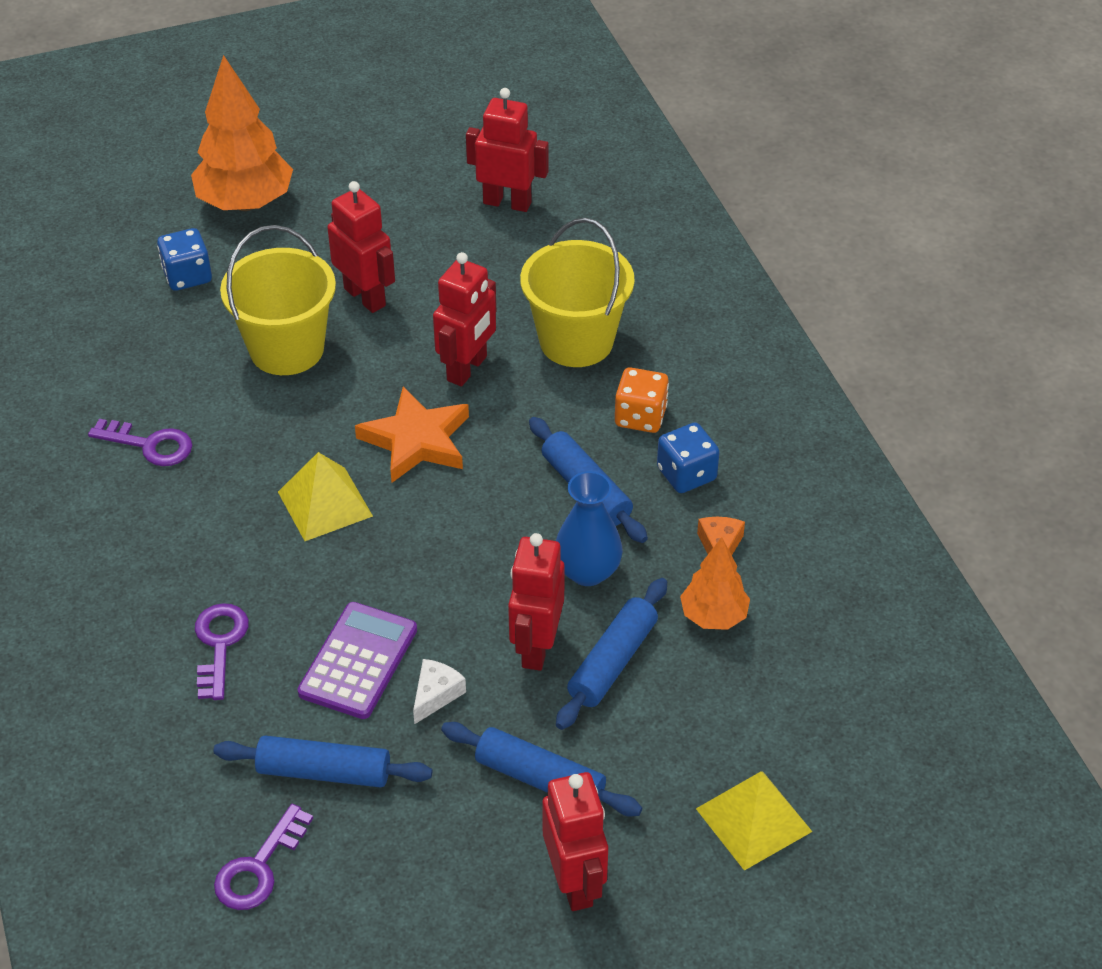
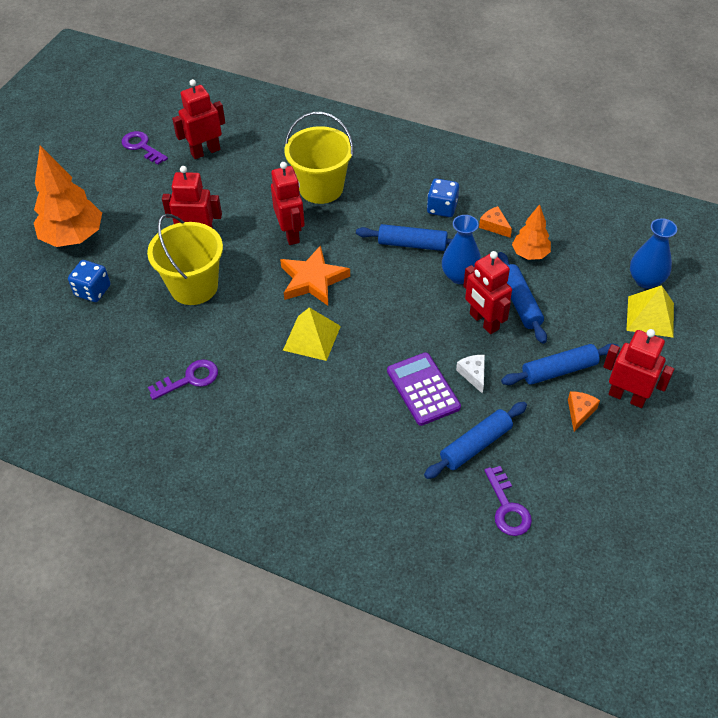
camera: 45 degrees left, 5 degrees up
(219, 644) = (354, 435): purple key -> purple key (142, 147)
(492, 846) = (580, 412): none -> orange cheese
(640, 417) = (391, 199): orange dice -> none
(818, 772) = (646, 280): none -> blue vase

